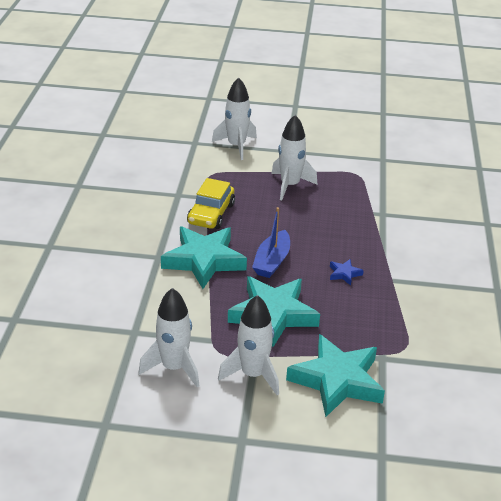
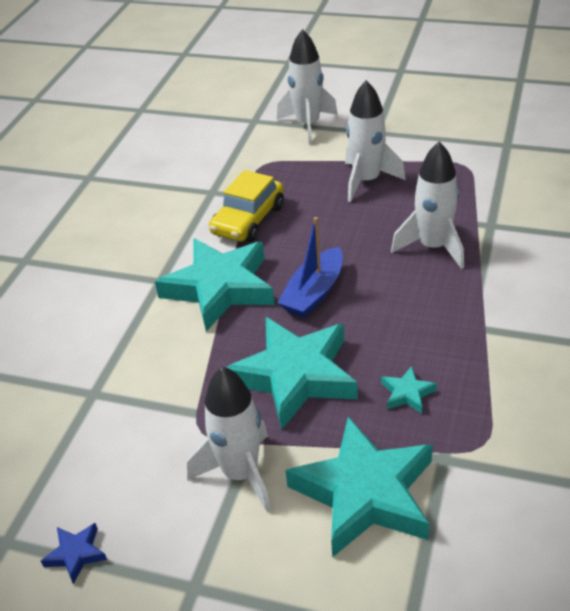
camera: 15 degrees right, 5 degrees up
(174, 367) = (130, 454): white rocket -> white rocket (433, 247)
(344, 274) = (415, 316): blue star -> blue star (76, 554)
(350, 321) = (407, 393): none -> turquoise star

